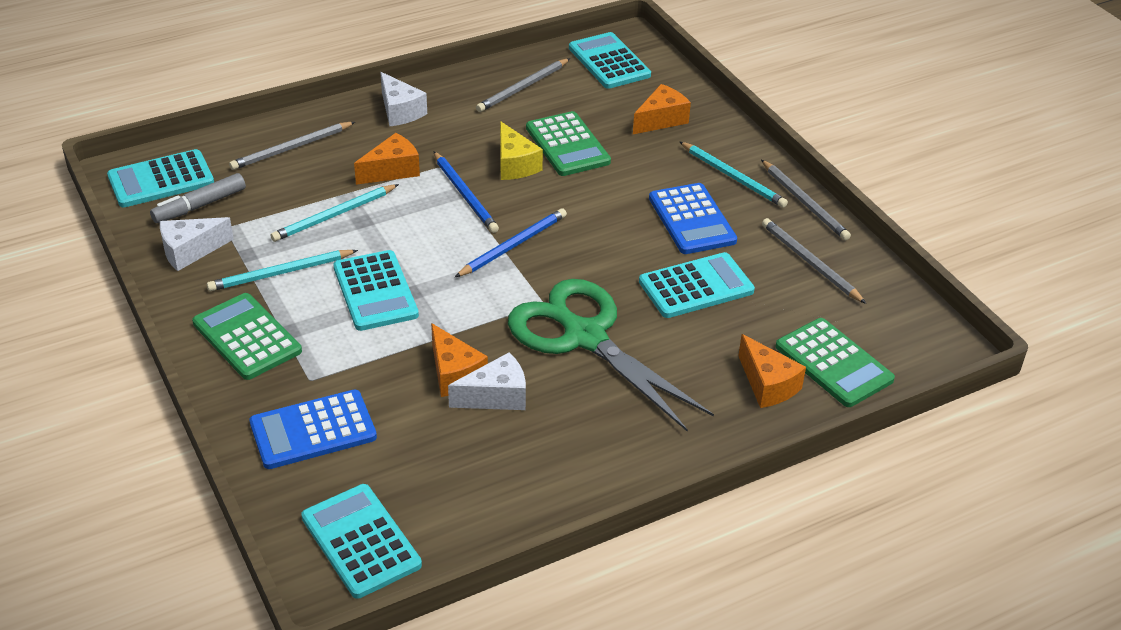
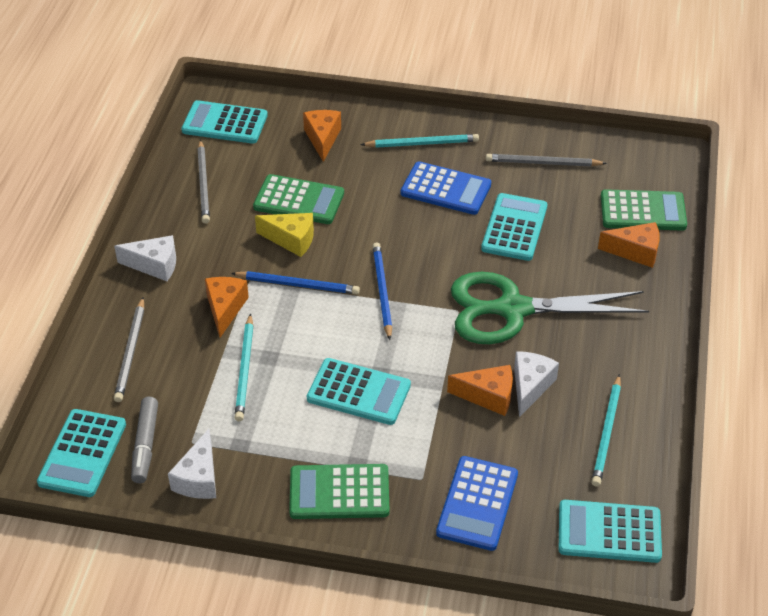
camera: 50 degrees left, 5 degrees up
(280, 273) = (283, 436): turquoise pencil -> turquoise pencil (607, 433)
(804, 203) = (482, 128): grey pencil -> none

